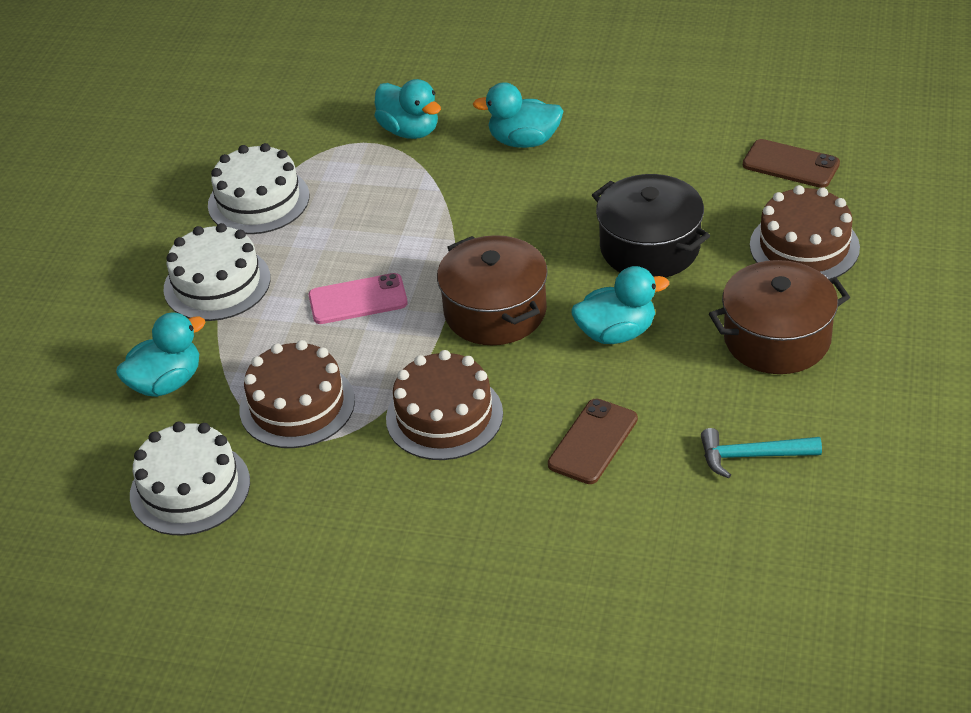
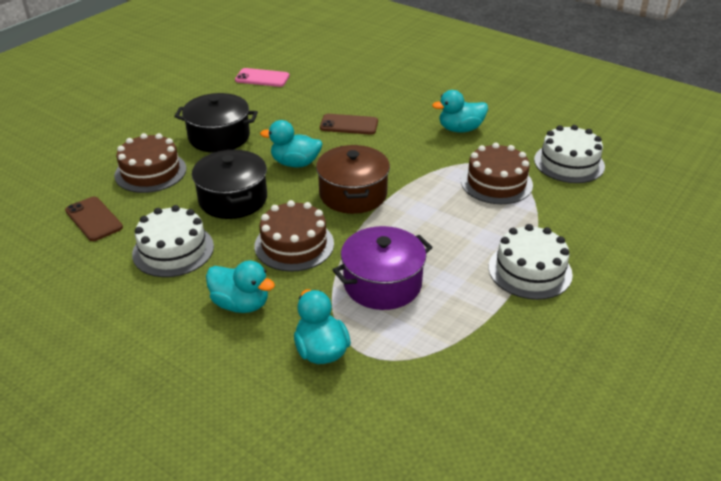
camera: 160 degrees left, 5 degrees down
(166, 383) = (576, 217): turquoise duck -> turquoise duck (460, 129)
(258, 200) = (478, 329): white cake -> white cake (173, 250)
(358, 300) = (434, 227): pink phone -> pink phone (262, 78)
(385, 211) = (382, 283): none -> purple pot
(444, 416) = (416, 155): brown cake -> brown cake (294, 245)
(593, 442) = (349, 125): brown phone -> brown phone turned 45 degrees clockwise
(752, 456) = (283, 101): turquoise hammer -> none
(777, 338) = (219, 137): brown pot -> black pot

